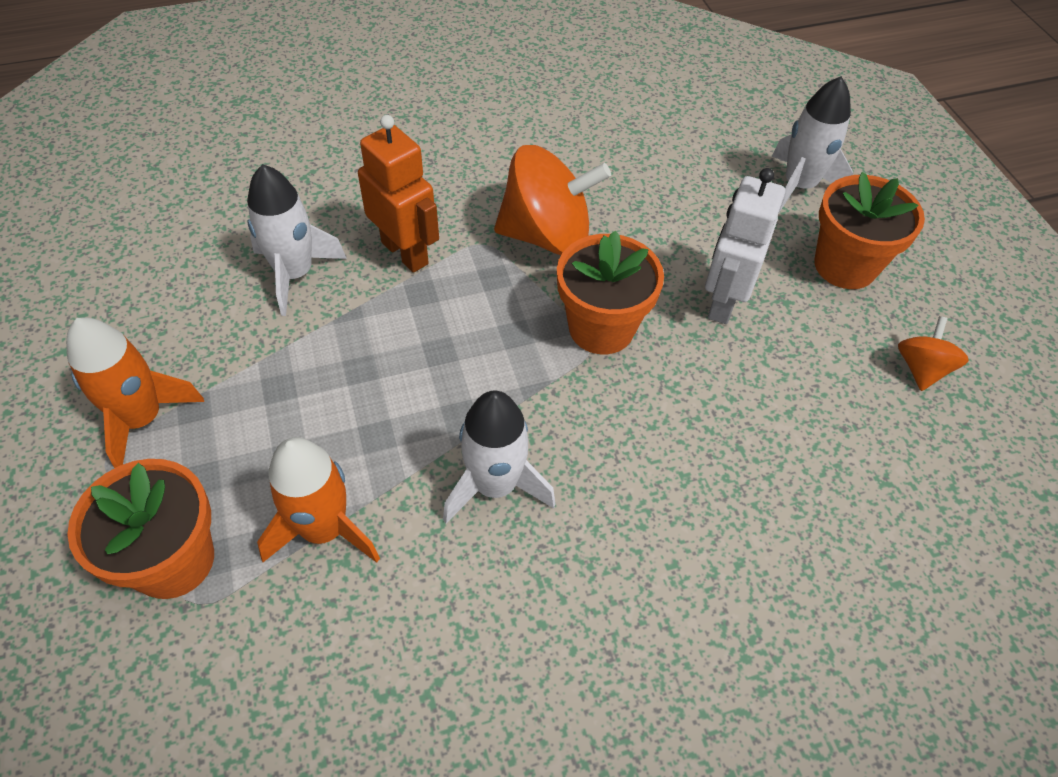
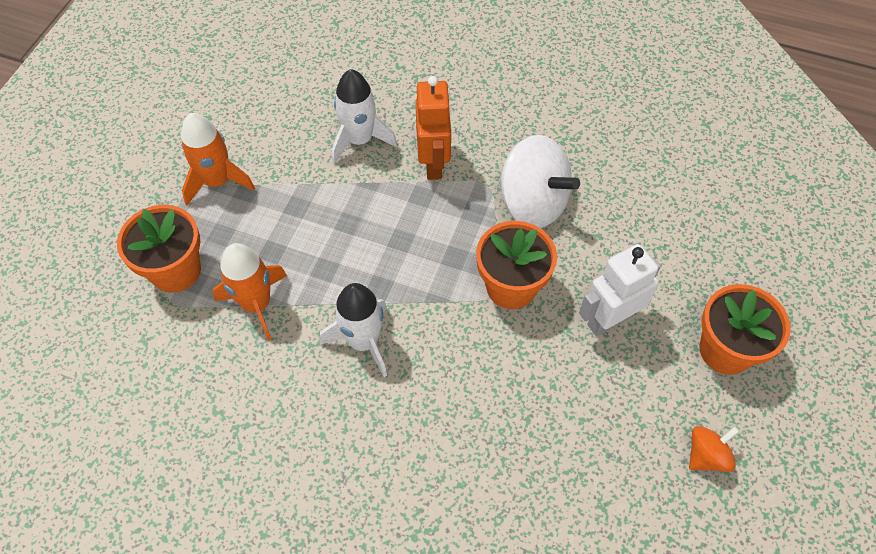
camera: 40 degrees right, 5 degrees up
(547, 235) = (532, 203): orange spinning top -> white spinning top
(799, 186) = (751, 272): white rocket -> none

